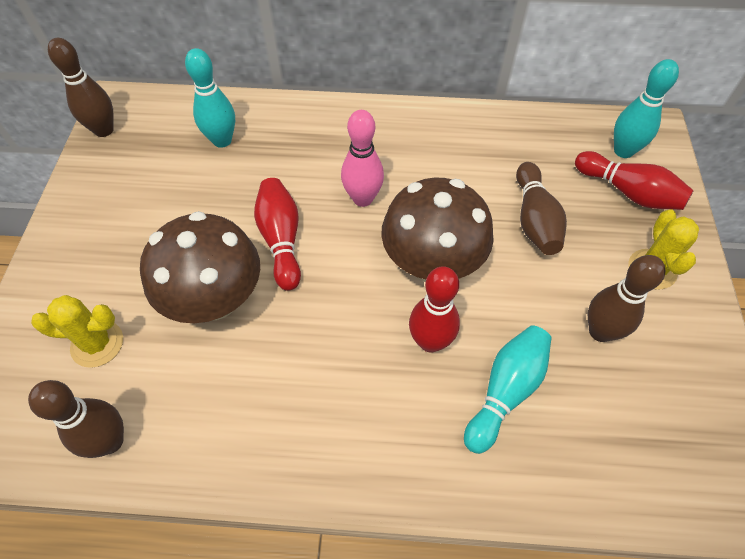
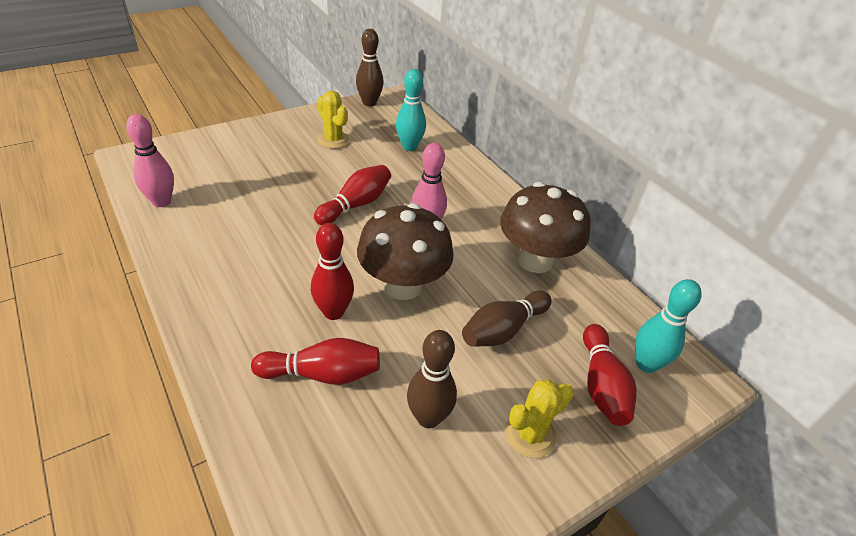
camera: 50 degrees right, 15 degrees down
(97, 344) = (221, 168): yellow cactus -> yellow cactus (333, 140)
(110, 441) = (161, 201): brown bowling pin -> pink bowling pin
(215, 300) = (286, 198): brown mushroom -> brown mushroom (535, 260)
(505, 391) = (322, 374): turquoise bowling pin -> red bowling pin

